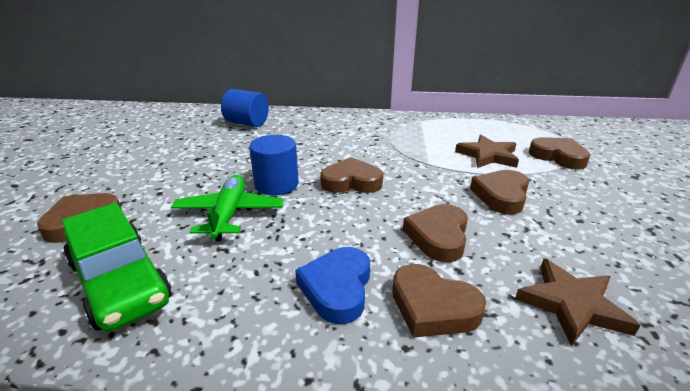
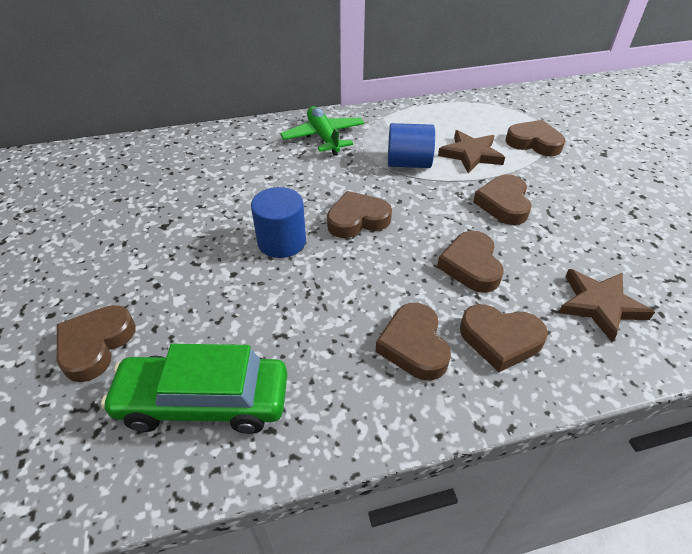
camera: 20 degrees left, 15 degrees up
(120, 281) = (204, 402): green car -> green car turned 150 degrees clockwise
(229, 214) = (258, 292): green plane -> green plane (323, 137)
(247, 123) = (186, 159): blue cylinder -> blue cylinder (408, 163)
(337, 288) = (414, 345): blue heart -> brown heart

